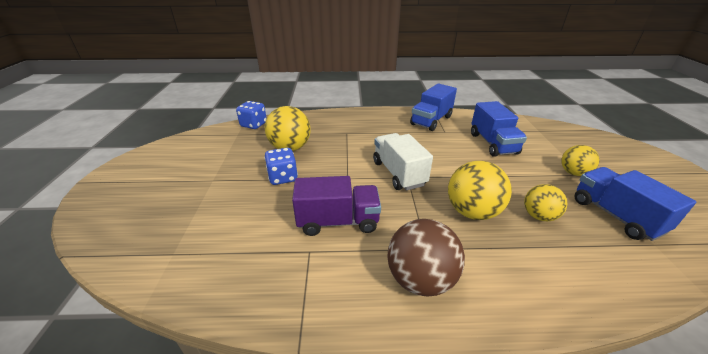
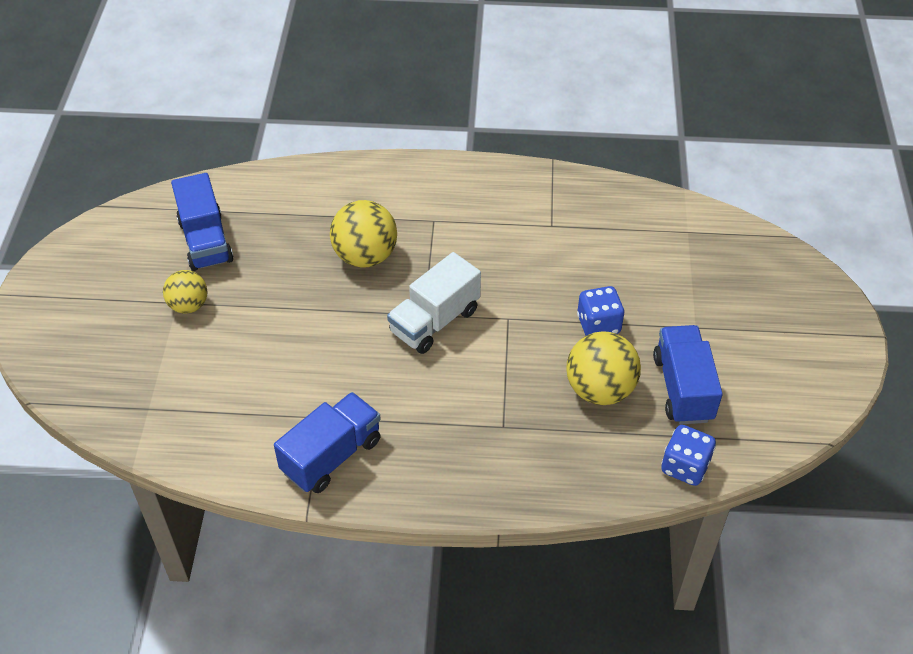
camera: 175 degrees left, 15 degrees up
(338, 221) = (522, 254): purple truck -> none
(398, 173) = (435, 321): white truck -> white truck turned 60 degrees clockwise
(420, 279) = (449, 195): brown ball -> none
(493, 143) = (258, 377): blue truck -> blue truck (682, 388)
(538, 216) = (292, 246): yellow ball -> none

